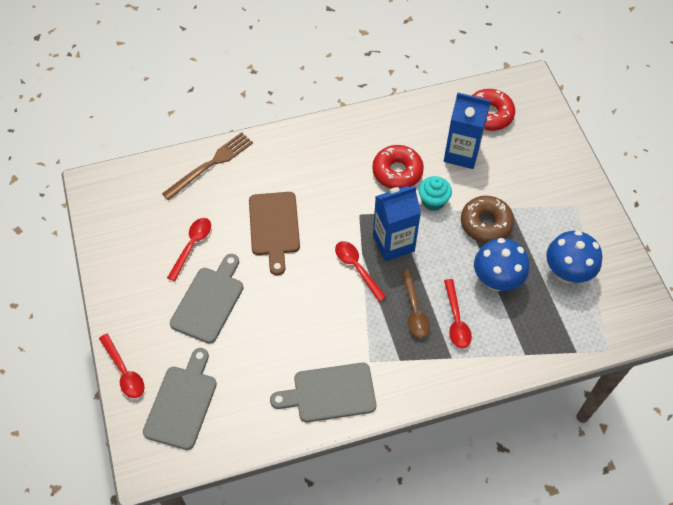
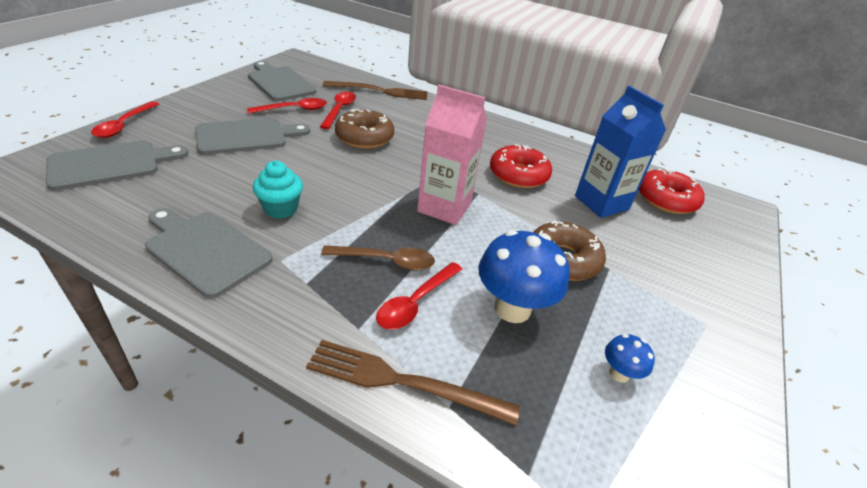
camera: 40 degrees right, 20 degrees down
(134, 227) = (280, 82): none -> grey cutting board
(274, 227) = (364, 137): brown cutting board -> brown donut
(357, 268) = (385, 198): red spoon -> red spoon (339, 110)
(393, 243) = (444, 207): blue carton -> pink carton
(414, 310) = (386, 261): brown spoon -> brown spoon turned 120 degrees counterclockwise
(433, 201) = (526, 210): turquoise cupcake -> turquoise cupcake (281, 209)
(498, 362) = (403, 382): none -> brown fork
(567, 273) = (619, 373): blue mushroom -> blue mushroom, size x0.49

